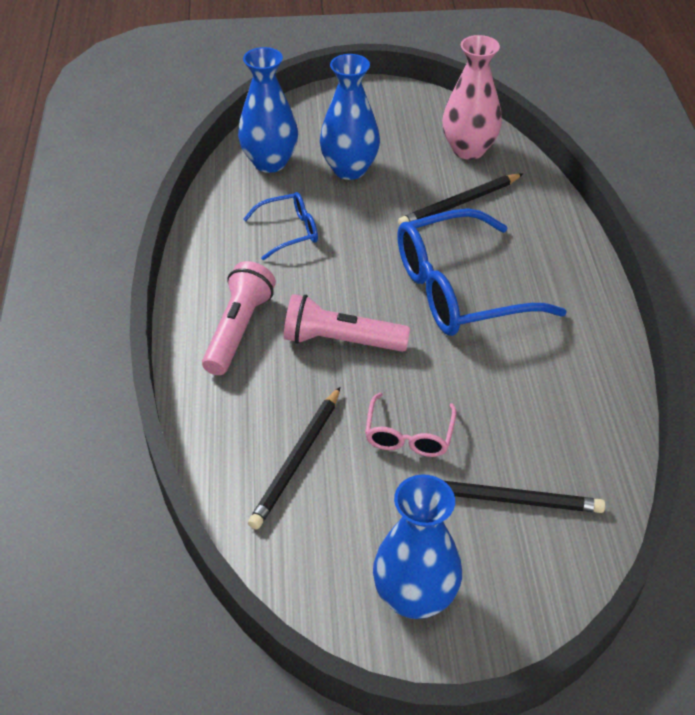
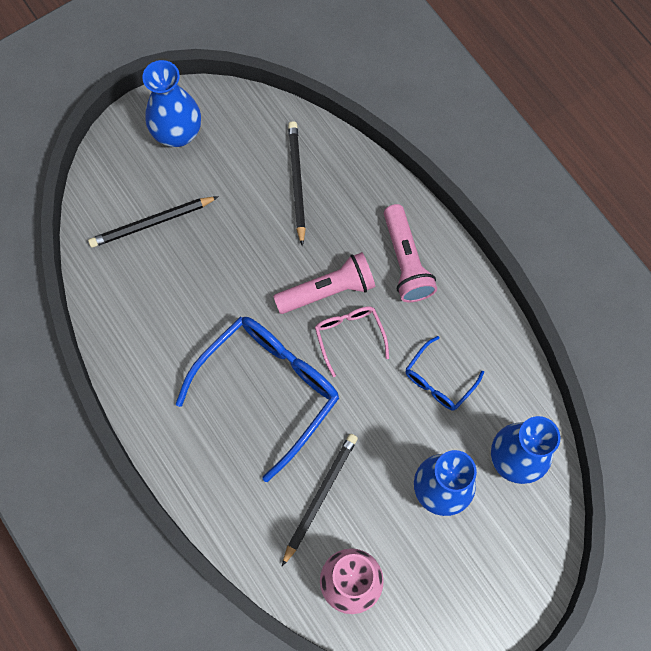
camera: 150 degrees right, 25 degrees up
(409, 435) = (237, 236): pink glasses -> pink glasses (349, 336)

